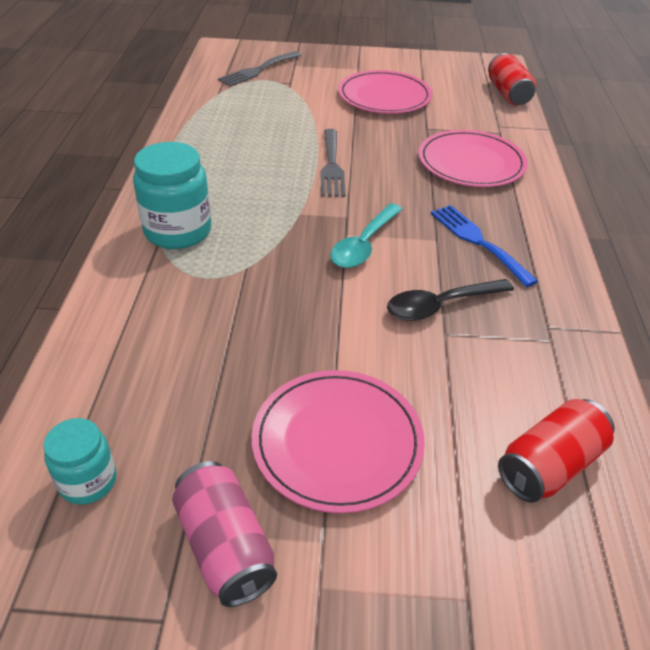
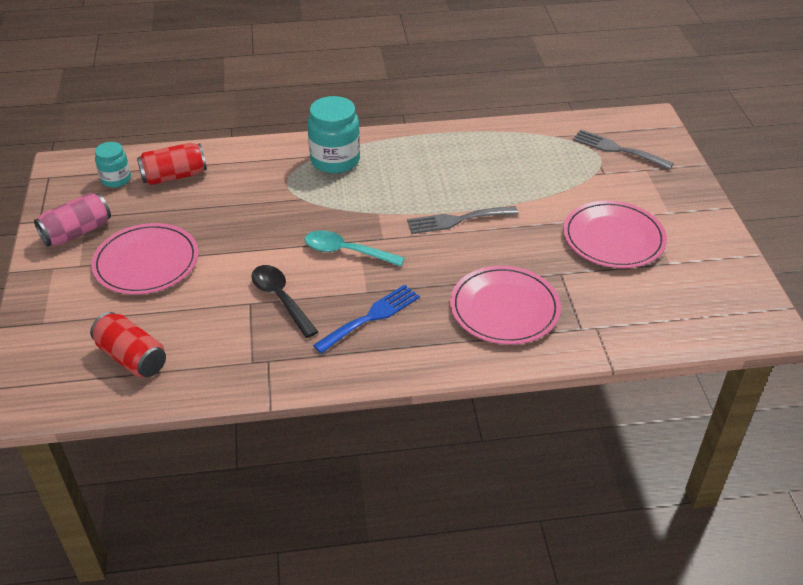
camera: 80 degrees right, 0 degrees up
(508, 94) = (683, 334): red can -> red can (174, 176)

